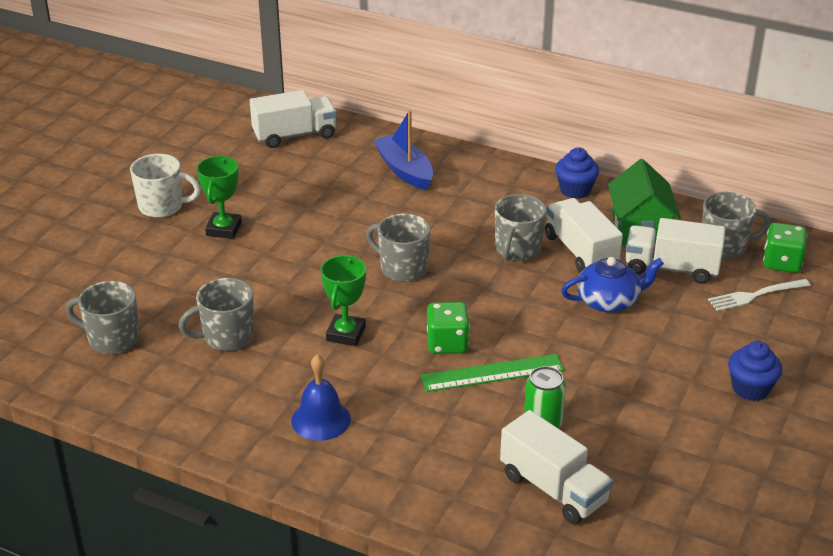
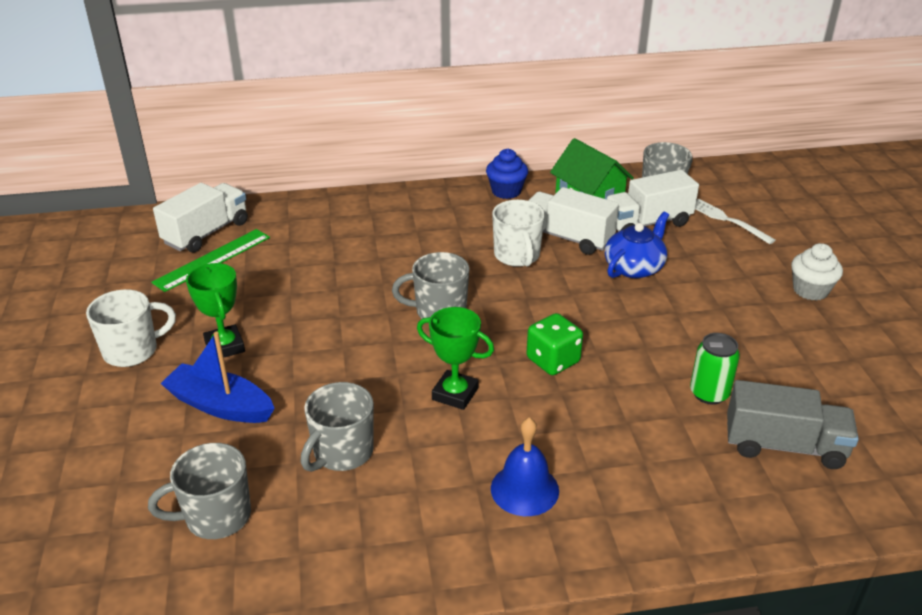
camera: 35 degrees left, 0 degrees up
(346, 334) = (455, 394): green trophy -> green trophy turned 45 degrees counterclockwise
(404, 170) = (345, 227): blue boat -> blue boat (220, 405)
(492, 373) = (619, 369): green ruler -> green ruler (212, 259)
(517, 250) = (517, 256): grey mug -> white mug
(553, 488) = (784, 446): white truck -> grey truck
(750, 388) = (810, 290): blue cupcake -> white cupcake
(755, 295) = (726, 220): white fork -> white fork turned 105 degrees clockwise
(782, 263) = (714, 189): green dice -> none

